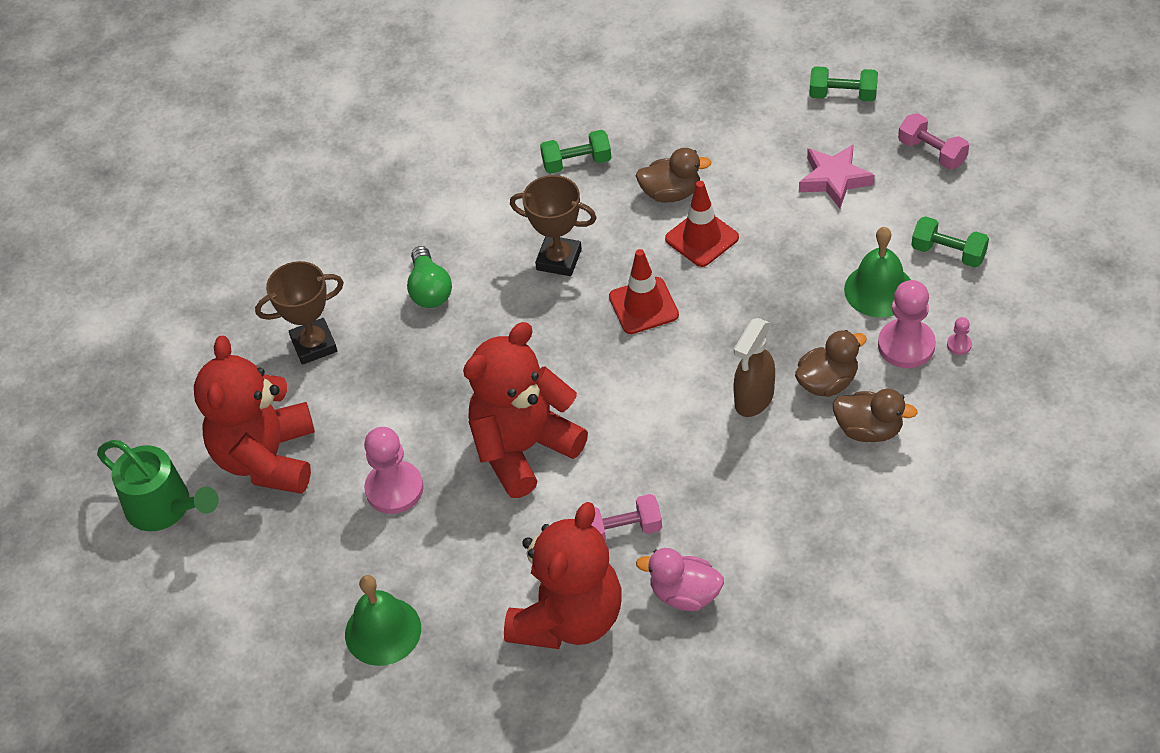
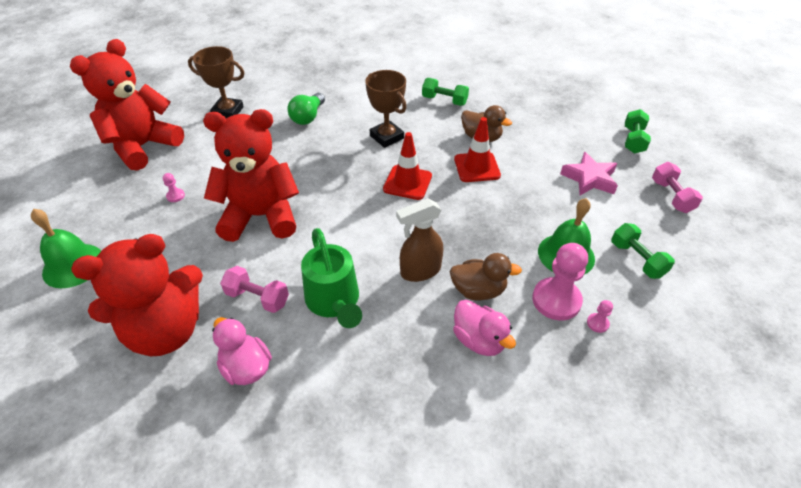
camera: 30 degrees right, 5 degrees down
(165, 508) = (76, 141): green watering can -> green watering can (334, 302)
(394, 489) = (175, 196): pink pawn -> pink pawn, size x0.43
(843, 95) = (633, 140): green dumbbell -> green dumbbell turned 60 degrees clockwise
(869, 430) = (479, 340): brown duck -> pink duck

